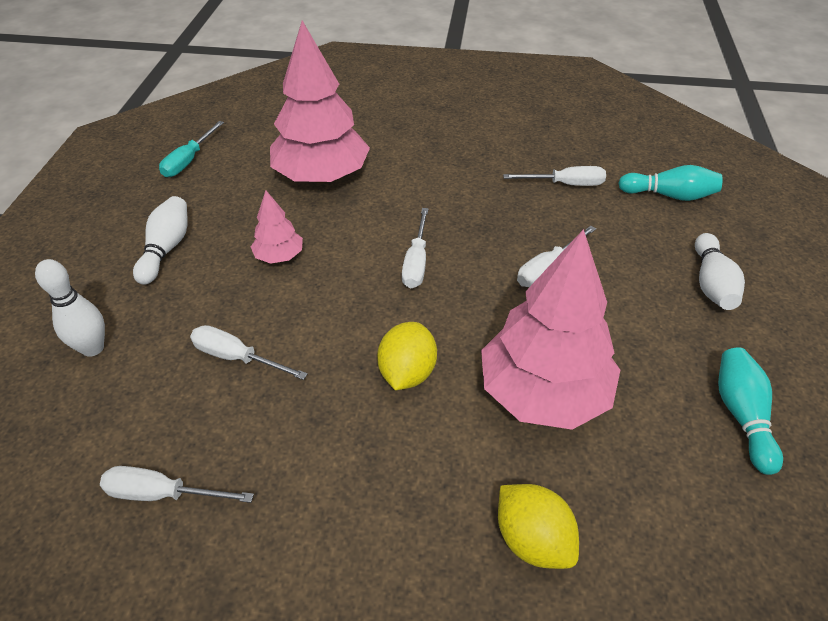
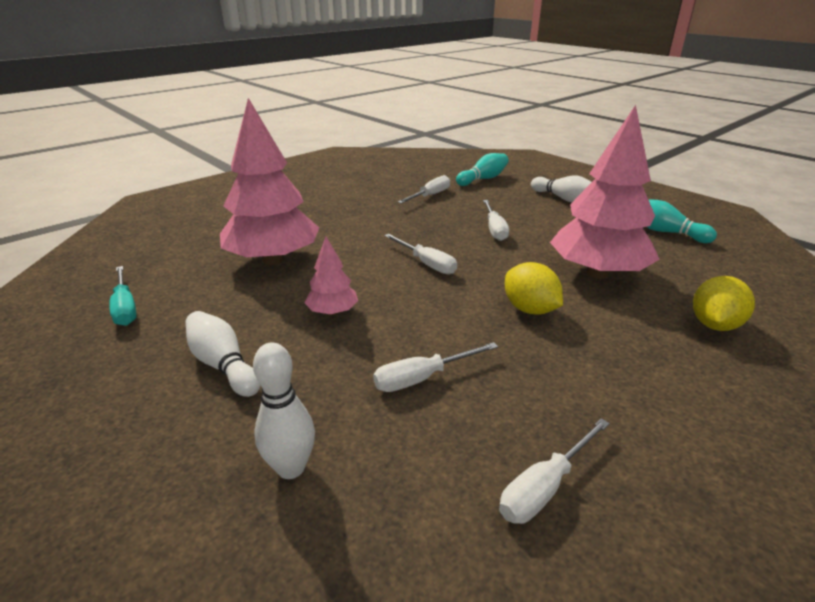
camera: 50 degrees left, 15 degrees down
(532, 540) = (714, 325): yellow lemon -> yellow lemon turned 60 degrees counterclockwise

